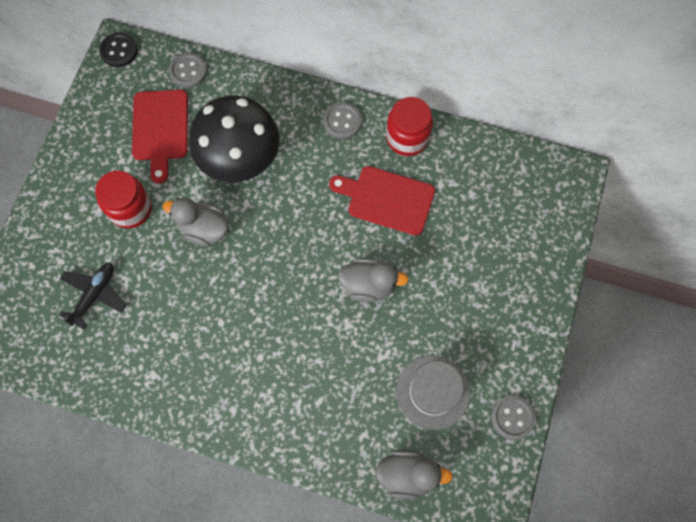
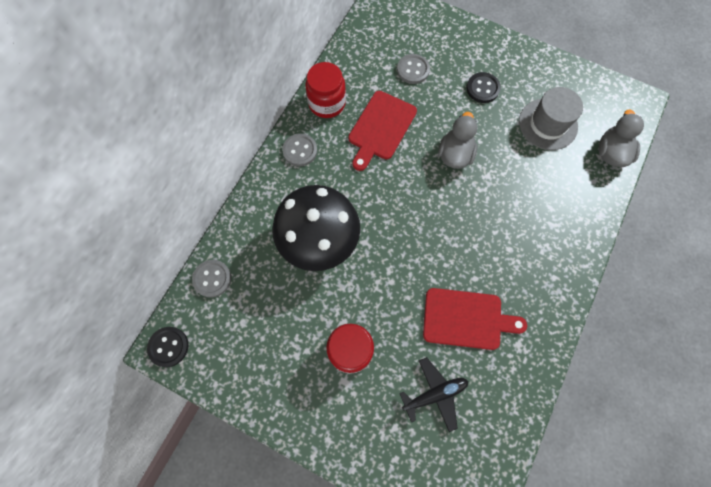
camera: 80 degrees left, 0 degrees up
(94, 295) = (435, 394): black plane -> black plane turned 120 degrees clockwise
(160, 129) = (270, 312): red cutting board -> red cutting board (466, 319)
(203, 229) = (383, 283): grey duck -> none
(467, 308) = (482, 88): none -> black button
(512, 417) = (570, 75): grey button -> grey button (413, 70)

